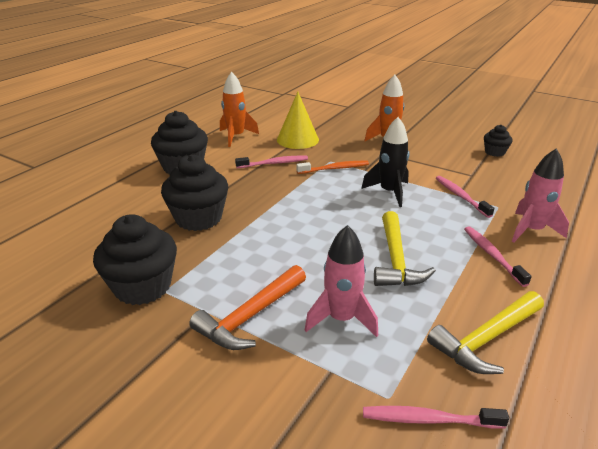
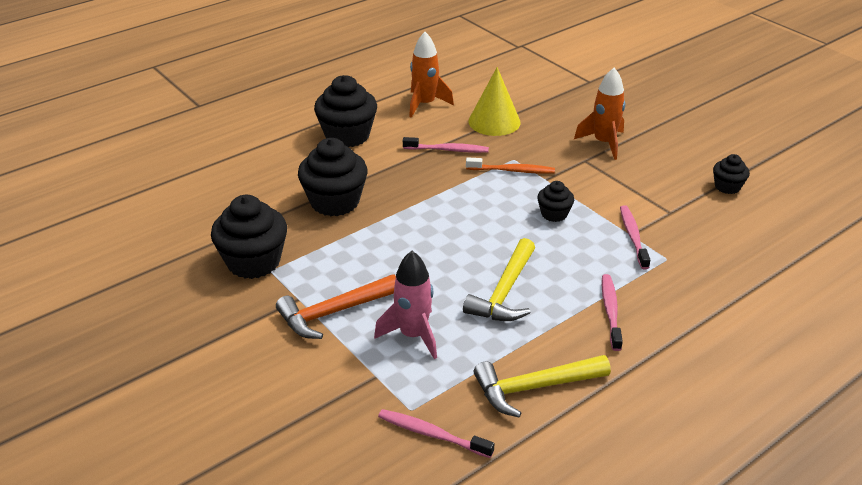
camera: 20 degrees right, 5 degrees up
(389, 192) = (554, 214): black rocket -> black cupcake
(531, 230) = (680, 295): pink rocket -> none

